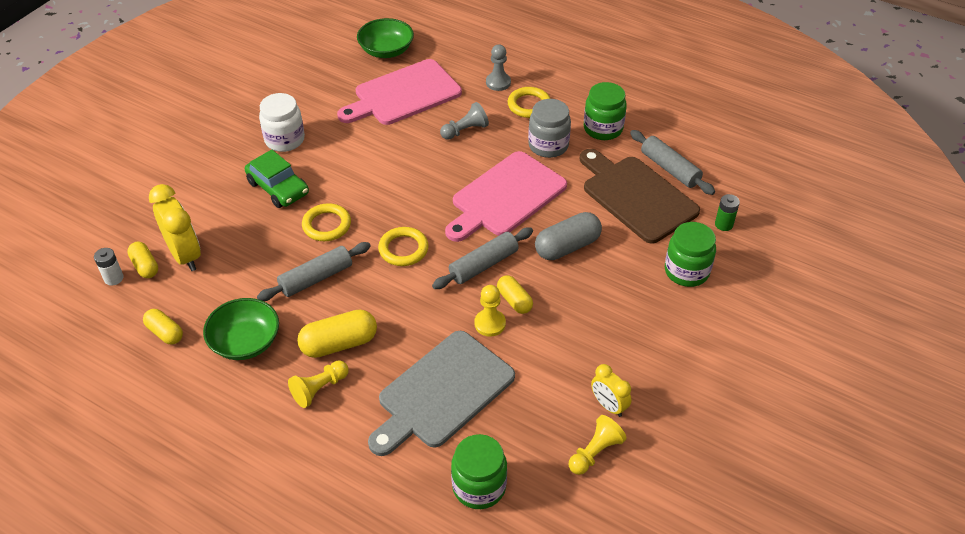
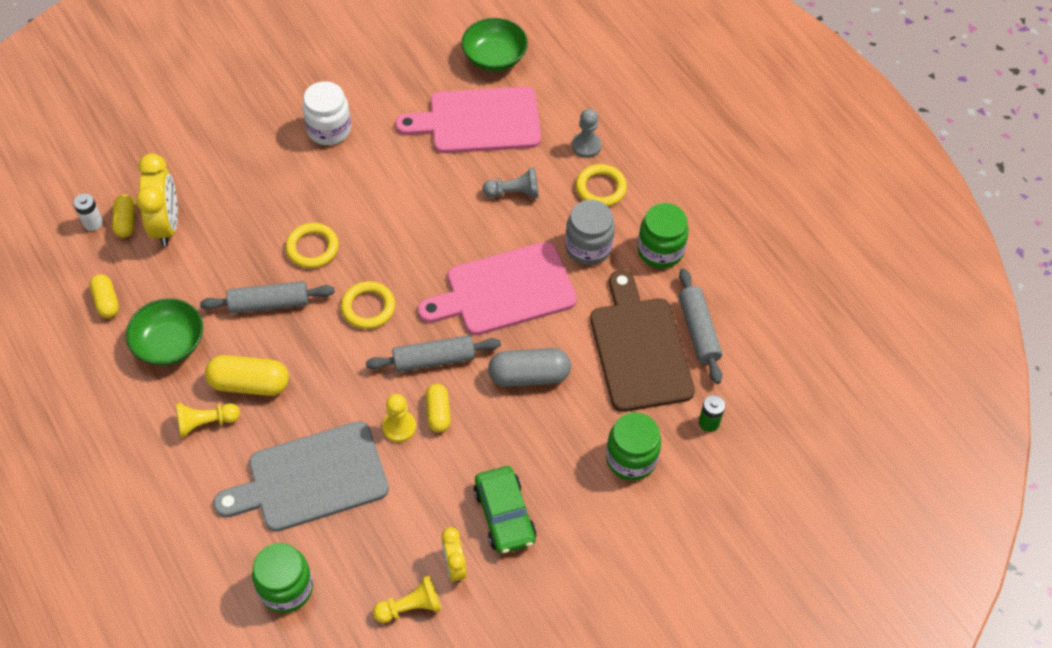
camera: 25 degrees right, 10 degrees up
(278, 188) = (291, 185): green car -> green car (504, 515)

